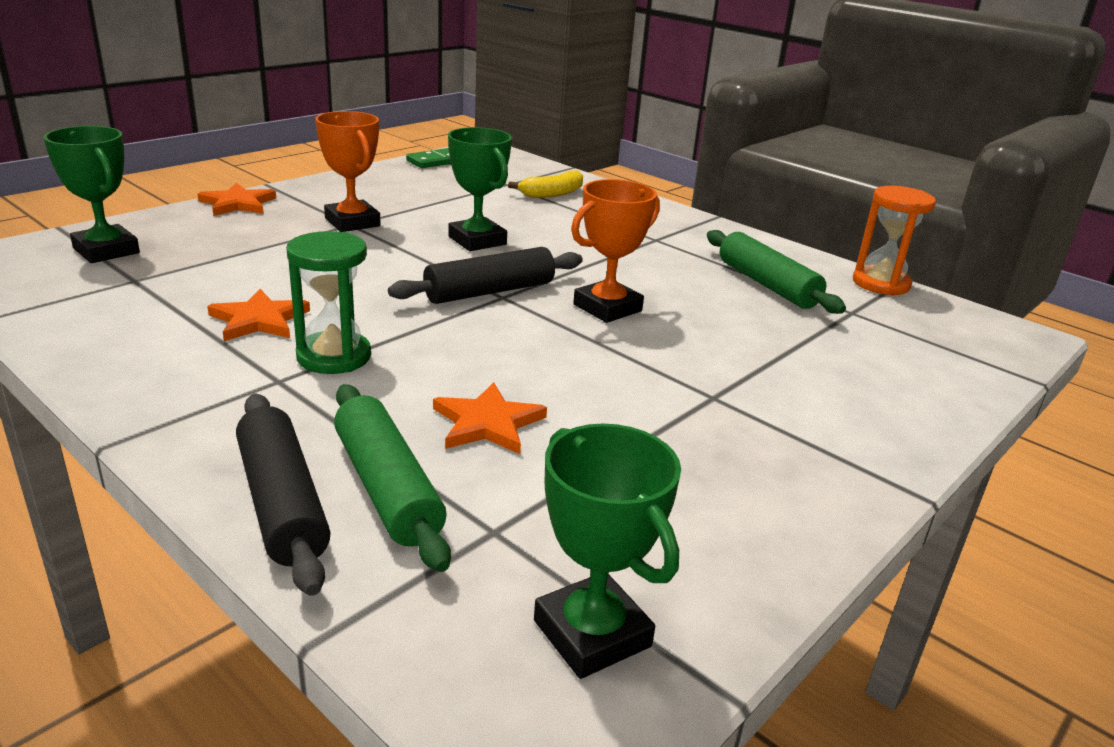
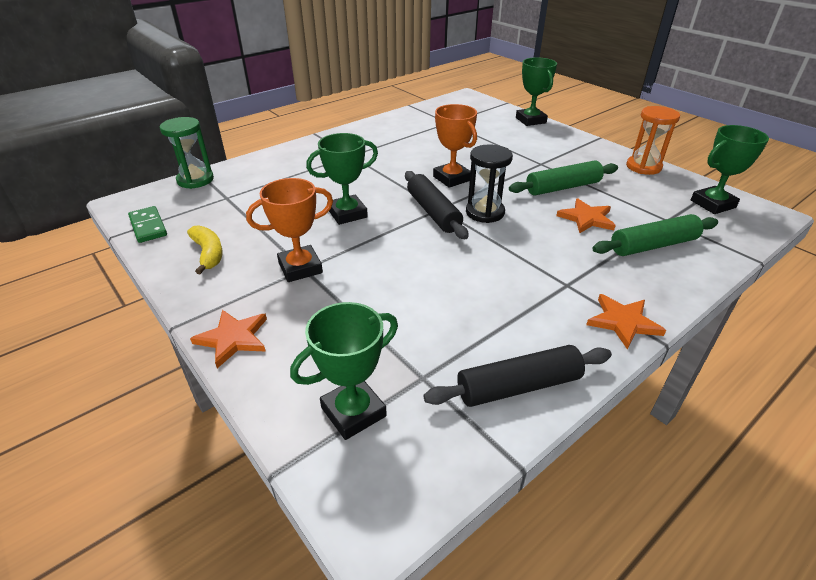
camera: 80 degrees left, 10 degrees up
(259, 320) = (489, 300): orange star -> orange star (623, 322)
(282, 503) = (680, 274): black rolling pin -> black rolling pin (518, 386)
(334, 356) = (532, 266): green hourglass -> green hourglass (195, 180)
(495, 329) = (485, 212): none -> black hourglass
(552, 194) = (256, 181): yellow banana -> yellow banana (208, 254)
(767, 284) = (418, 135): green rolling pin -> green rolling pin (562, 187)
(880, 284) = (415, 111): orange hourglass -> orange hourglass (643, 167)
(951, 404) = (530, 120): none -> green trophy

